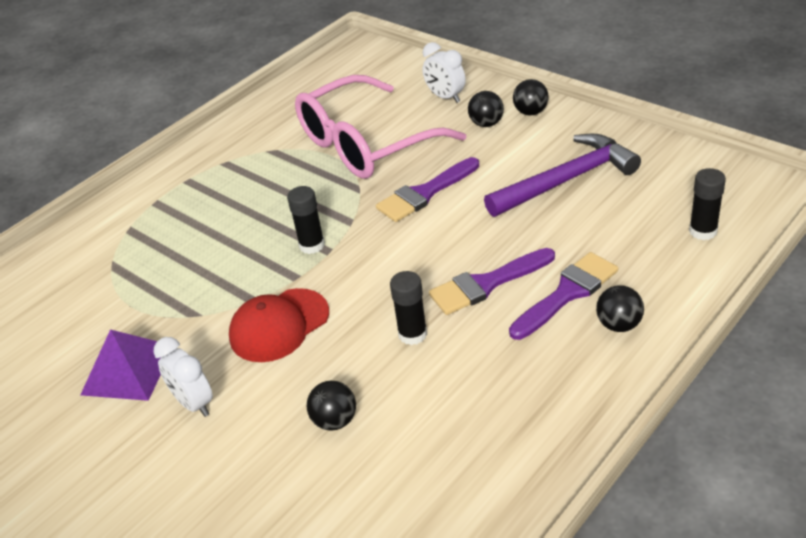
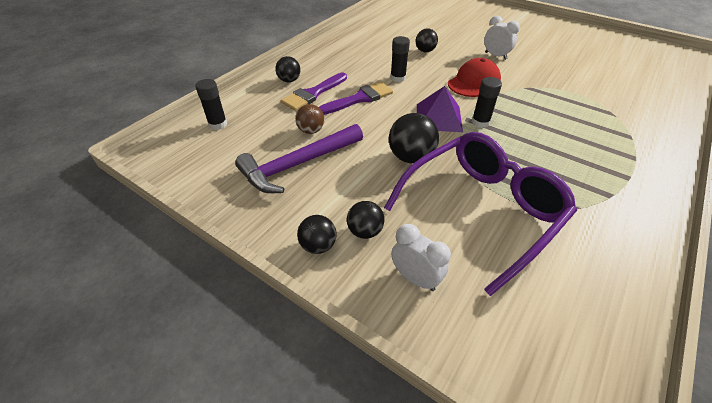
camera: 170 degrees right, 5 degrees up
(128, 370) = (542, 66): purple pyramid -> purple pyramid (439, 117)
(365, 144) = (482, 210): pink glasses -> purple glasses
(424, 193) = (411, 157): purple brush -> black ball
(558, 225) = (311, 131): none -> brown ball

